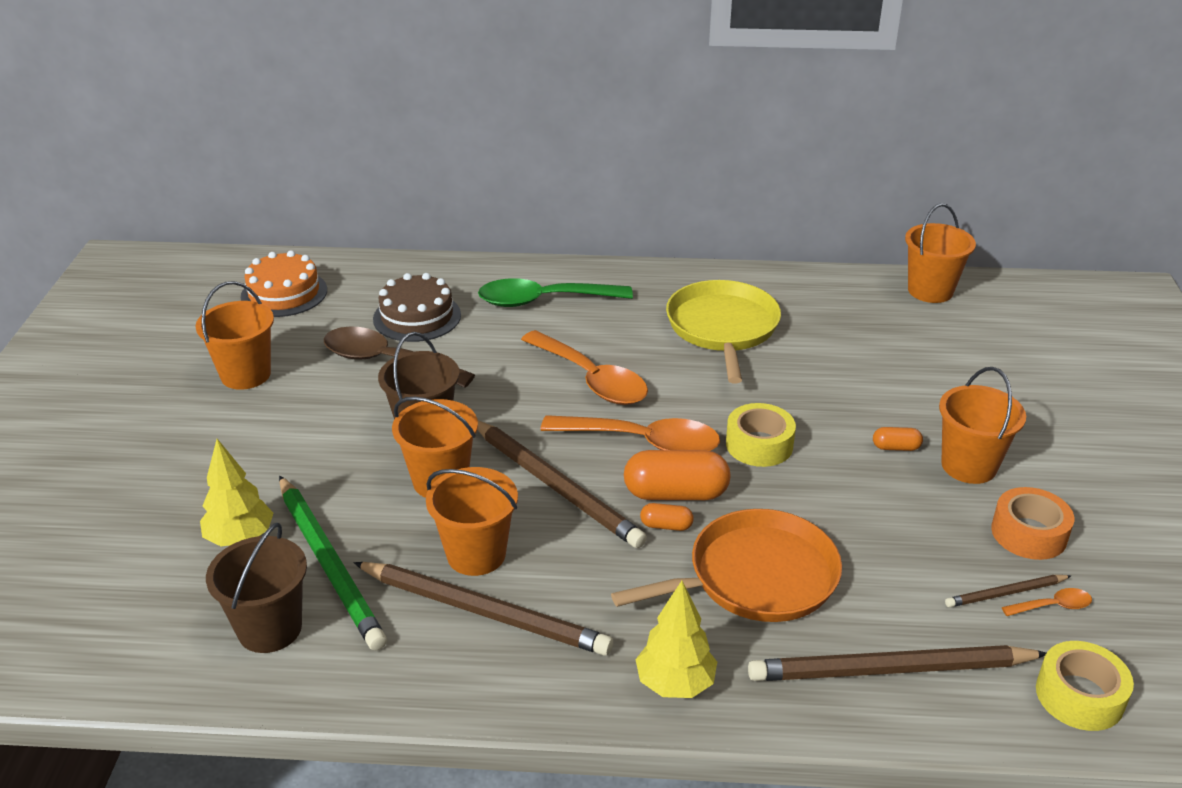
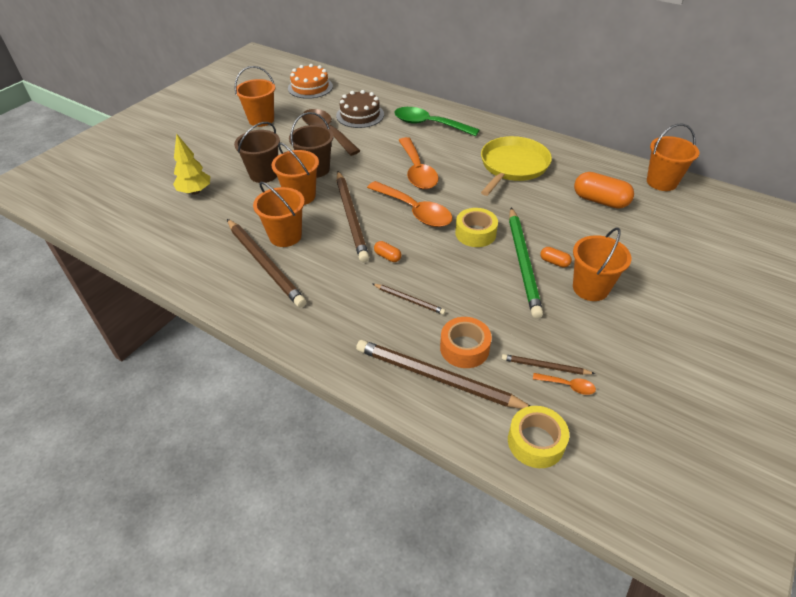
camera: 30 degrees right, 10 degrees up
(270, 629) = (172, 235): brown bucket -> brown bucket (264, 174)
(330, 564) = (220, 217): green pencil -> green pencil (523, 263)
(675, 684) = (320, 335): yellow tree -> none
(676, 494) = (407, 242): orange capsule -> orange capsule (600, 201)
(755, 577) = (409, 300): orange pan -> brown pencil
(1029, 533) = (592, 339): orange tape -> orange tape (464, 348)

